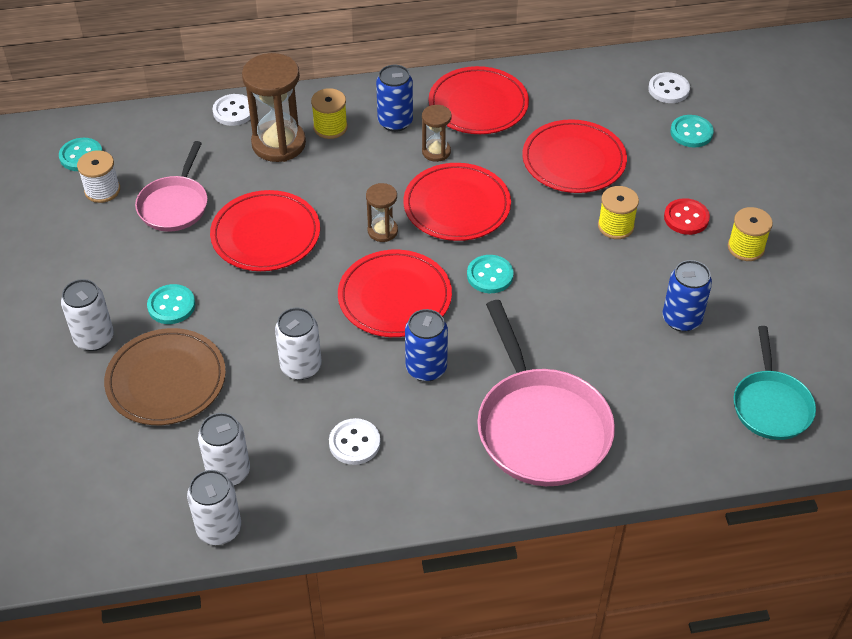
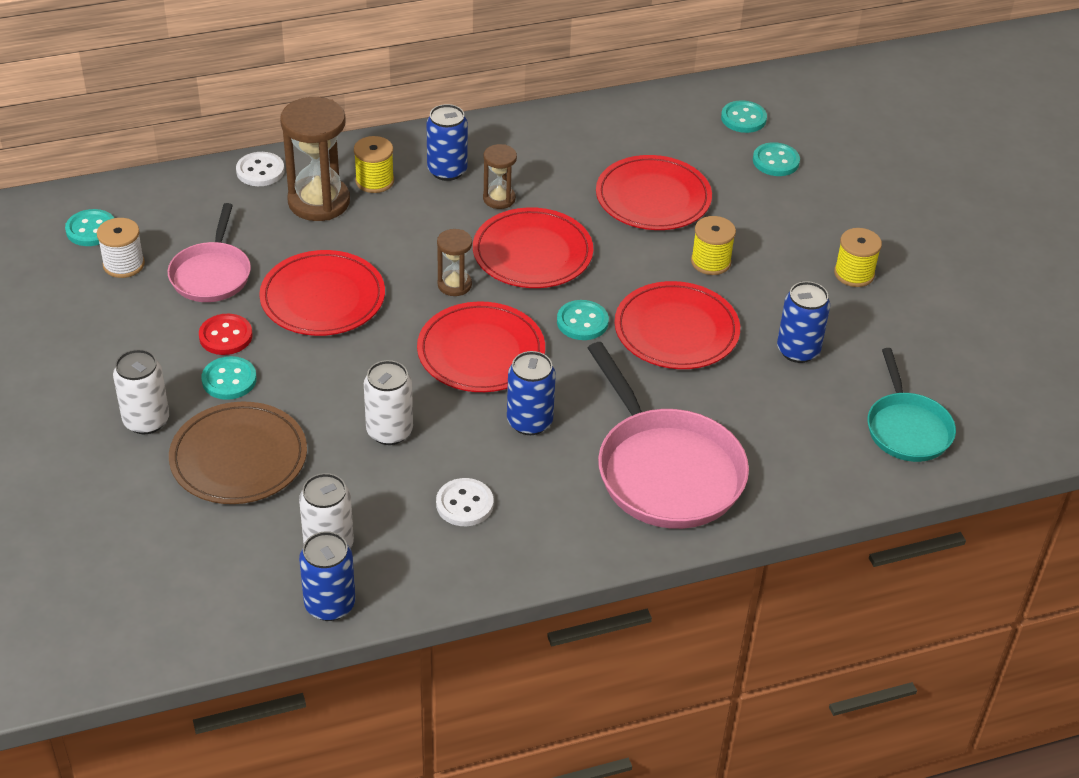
camera: 10 degrees left, 5 degrees down
(219, 529) = (330, 604): white can -> blue can
(478, 104) = (537, 147): red plate -> red plate (676, 330)
(668, 89) = (743, 118): white button -> turquoise button
(686, 218) = (785, 248): red button -> red button (225, 336)

